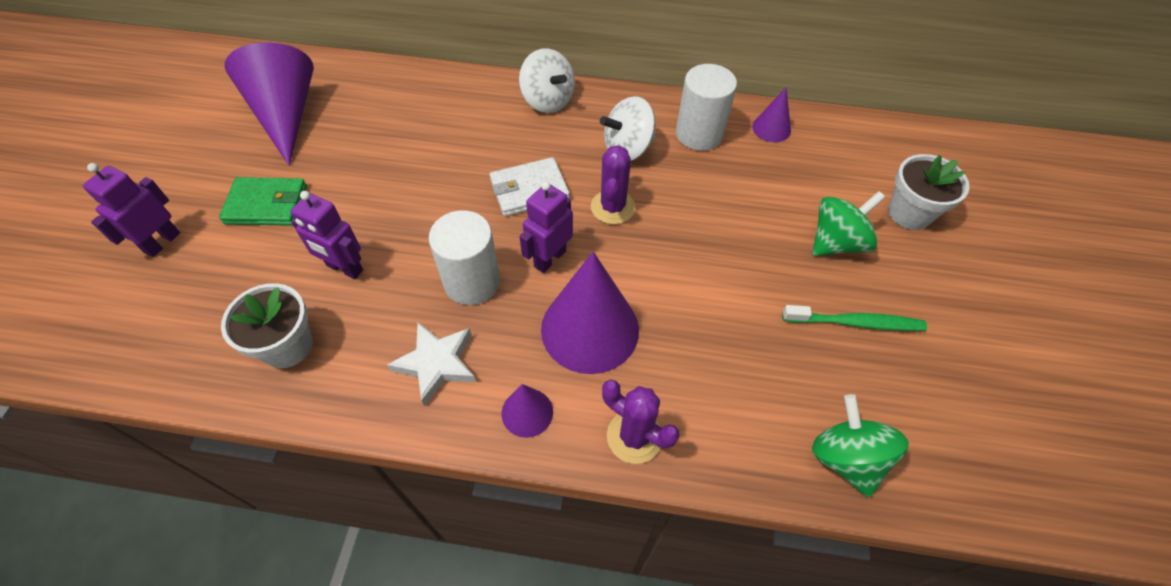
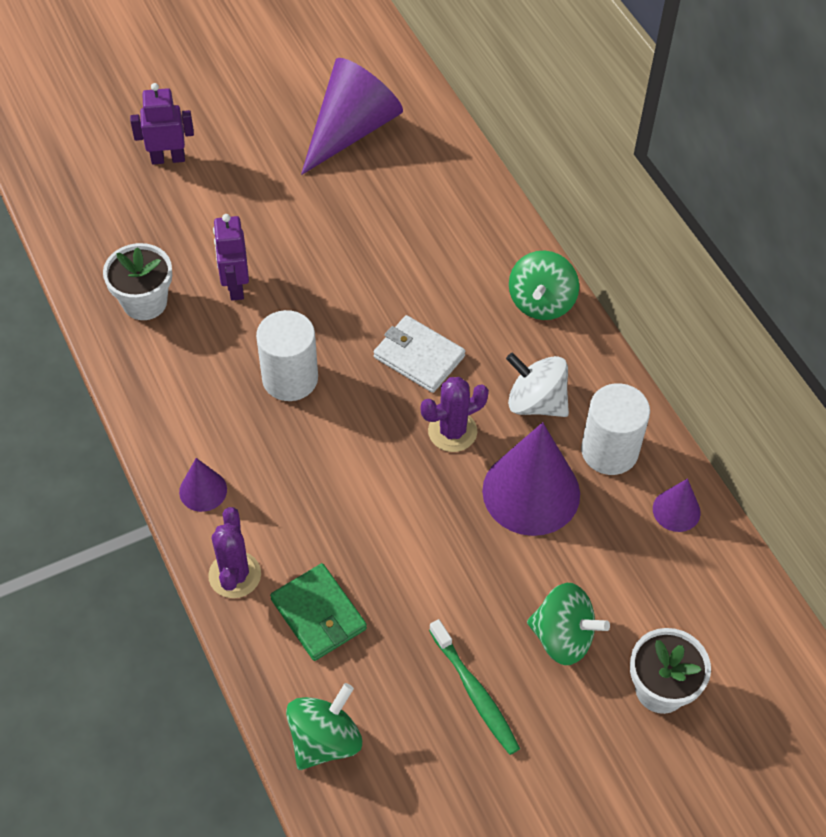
camera: 55 degrees right, 0 degrees up
(267, 204) = (252, 191): green wallet -> green wallet (318, 614)
(436, 363) = (199, 405): white star -> none
(547, 101) = (541, 302): white spinning top -> green spinning top
(549, 258) = (356, 418): purple robot -> none
(590, 329) = (309, 489): purple cone -> purple cone (531, 492)

